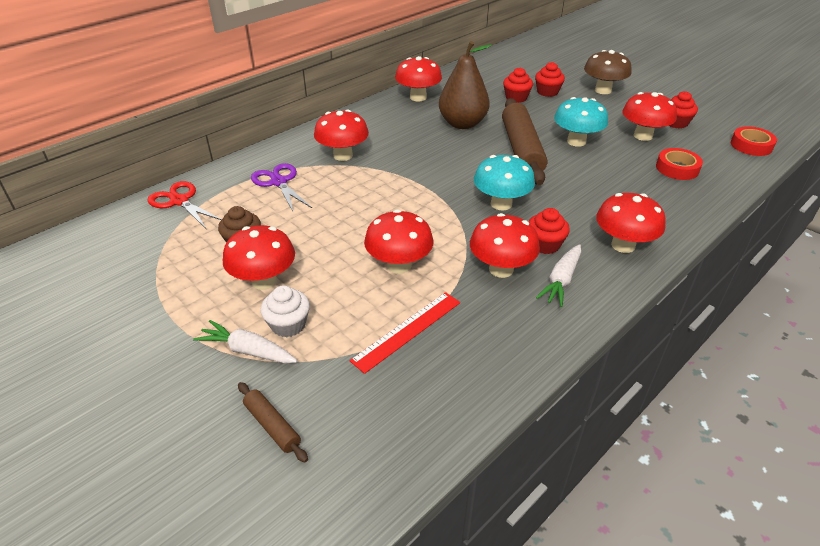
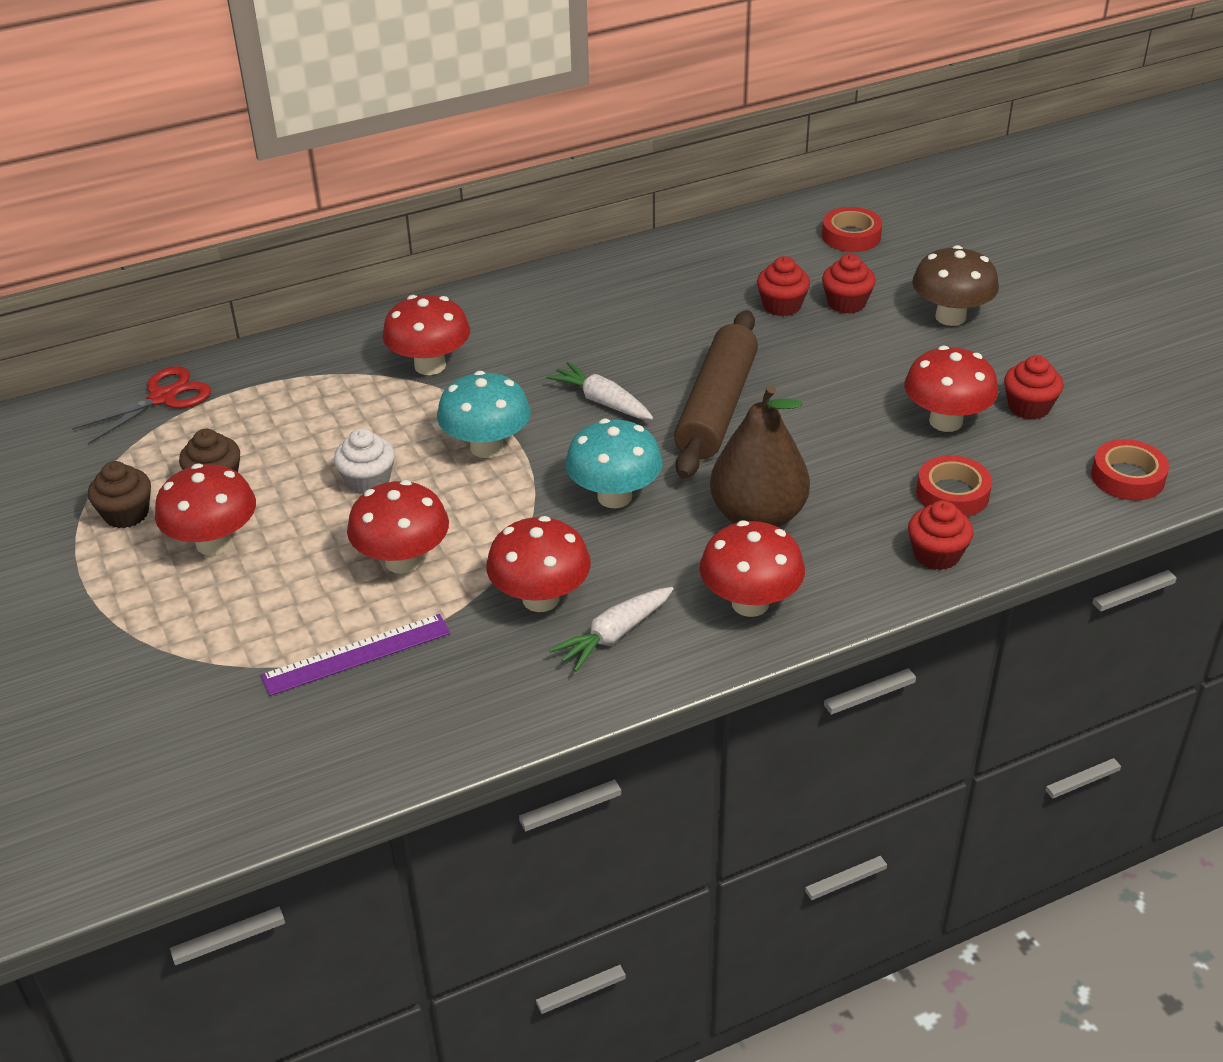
camera: 20 degrees right, 0 degrees up
(179, 201) = (163, 398): red scissors -> red scissors turned 75 degrees clockwise
(190, 275) = (126, 514): none -> brown cupcake
(248, 350) = (147, 632): white carrot -> white carrot (602, 401)
(272, 426) = (129, 730): brown rolling pin -> none
(279, 182) = (312, 394): purple scissors -> none
(288, 325) = (212, 610): white cupcake -> white cupcake (368, 481)
(407, 331) = (357, 655): red ruler -> purple ruler
(418, 97) = (615, 276): red mushroom -> none
(462, 124) = (654, 341): brown pear -> brown pear (757, 516)
(525, 64) = (851, 236): none -> red tape
(545, 245) = (632, 576): red cupcake -> red cupcake (936, 555)
(576, 141) = (820, 410): turquoise mushroom -> turquoise mushroom (486, 447)

